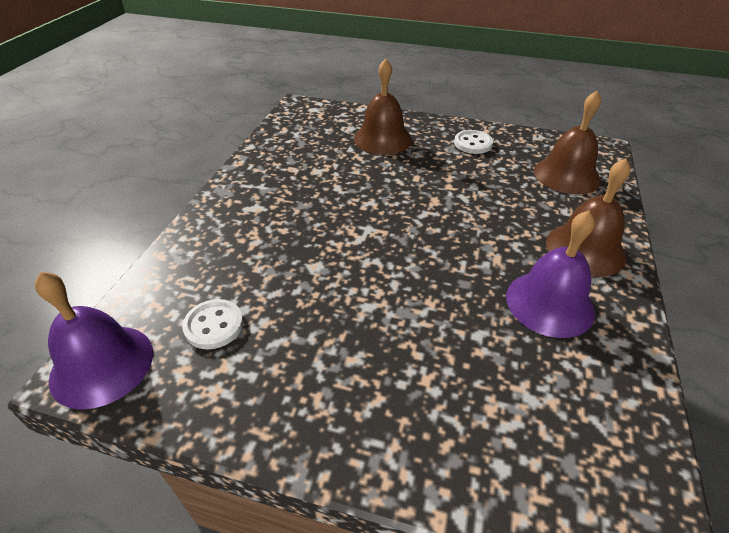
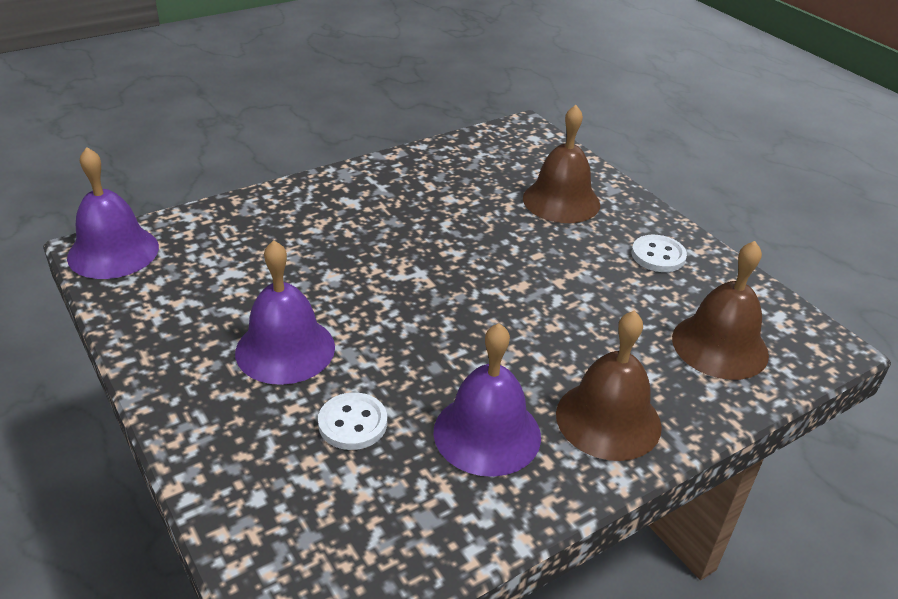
camera: 40 degrees right, 5 degrees down
(214, 325) = (206, 271): white button -> white button (352, 423)
(360, 341) = (285, 349): none -> purple bell

